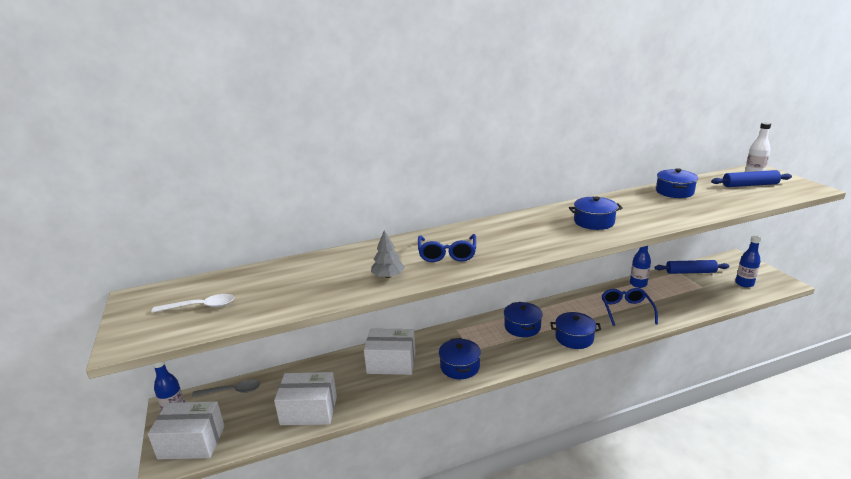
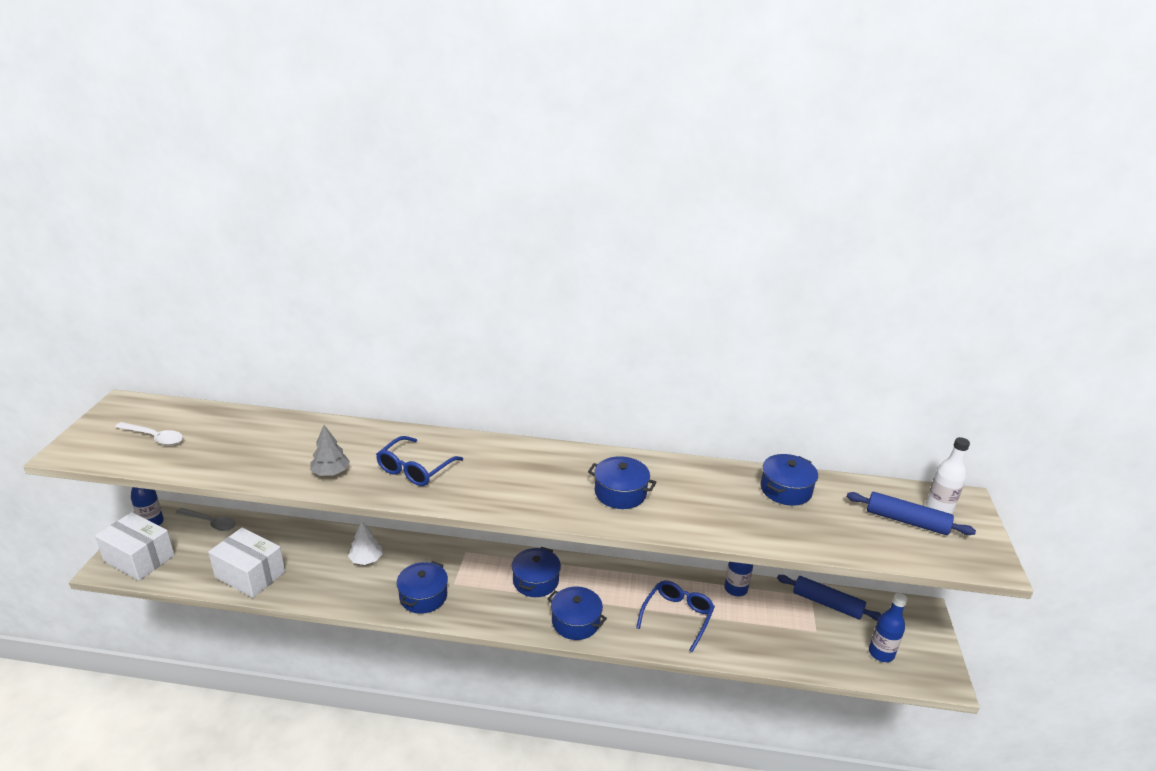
camera: 25 degrees right, 5 degrees up
(391, 362) = (366, 559): white box -> white tree

